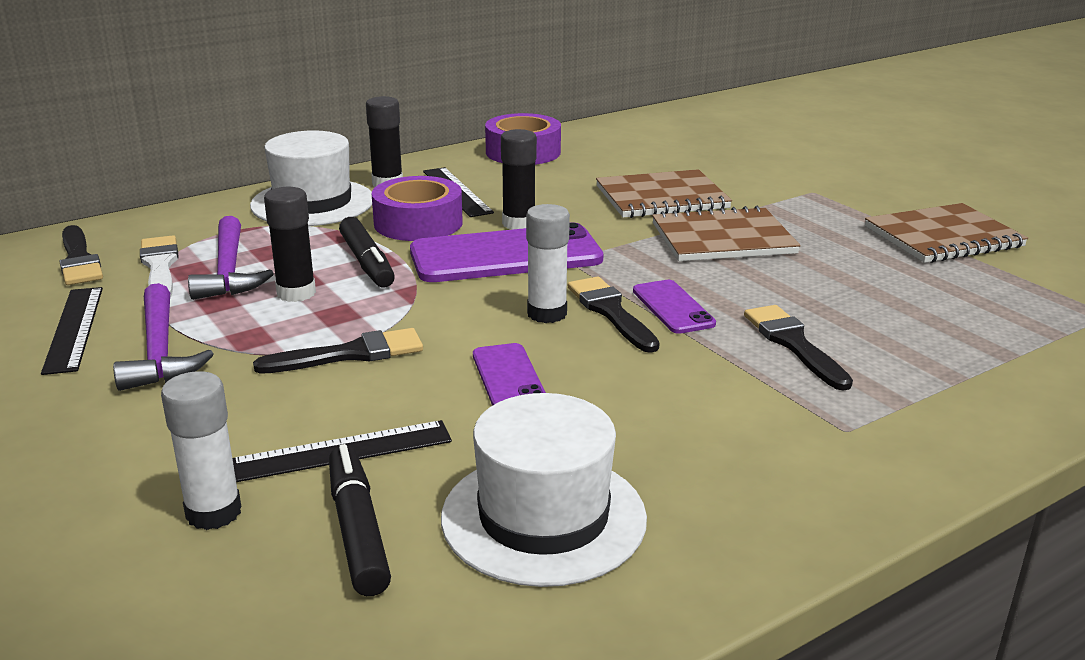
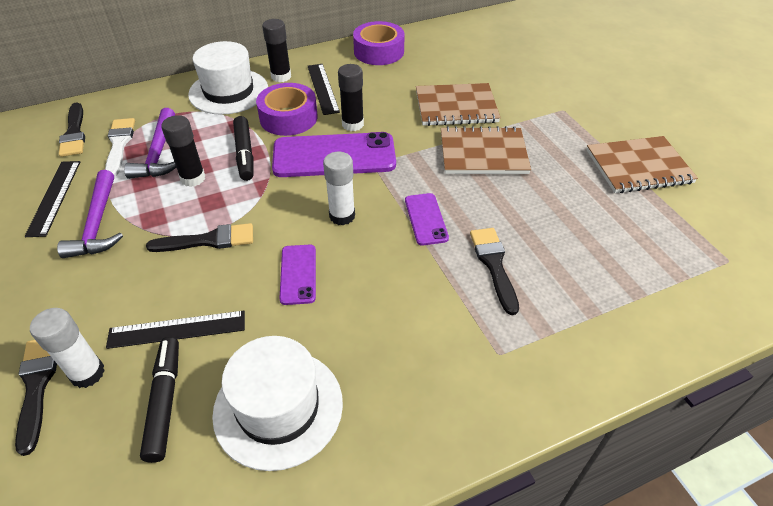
camera: 10 degrees right, 20 degrees up
(610, 312) = (383, 219): black brush -> black brush (37, 386)

